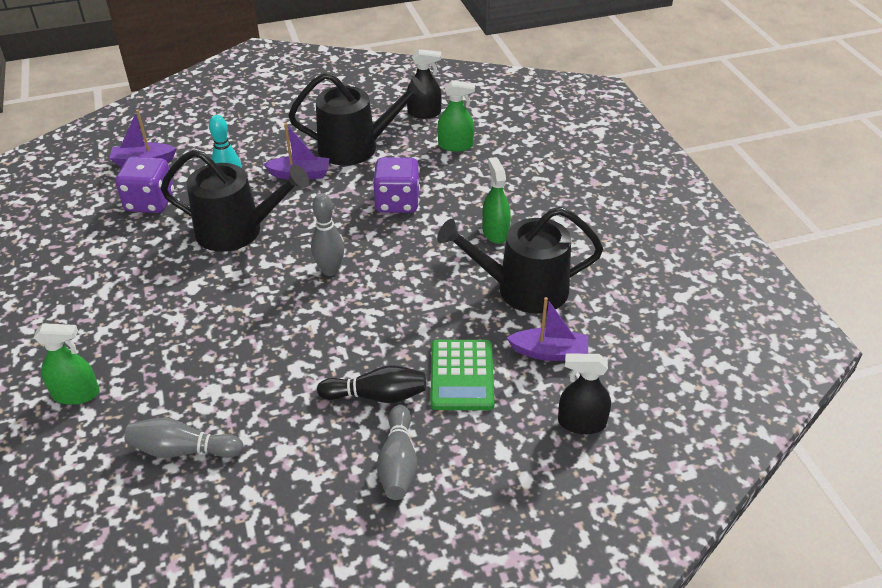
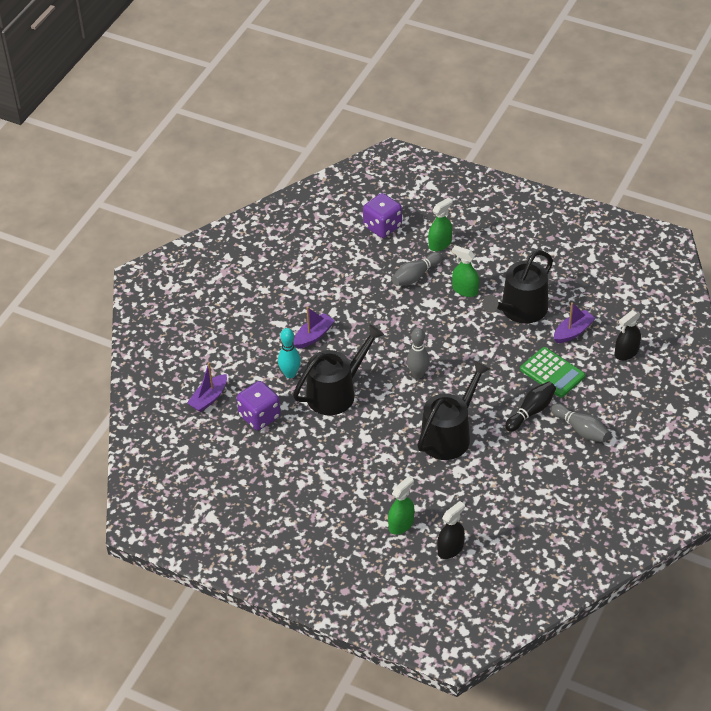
camera: 45 degrees left, 5 degrees up
(183, 450) = (488, 501): grey bowling pin -> grey bowling pin (415, 276)
(355, 147) = (316, 296): black watering can -> black watering can (449, 435)
(397, 203) = (392, 311): purple dice -> purple dice (382, 226)
(424, 113) = (318, 244): black spray bottle -> black spray bottle (450, 549)
(455, 145) = (368, 253): green spray bottle -> green spray bottle (440, 244)

